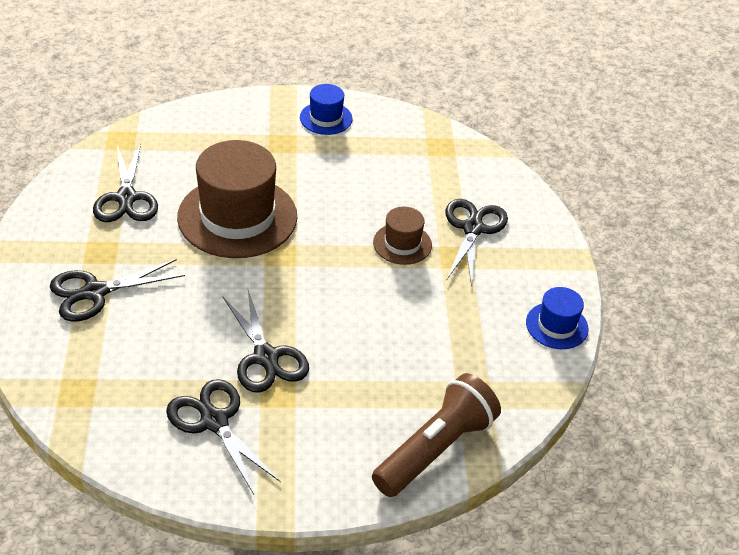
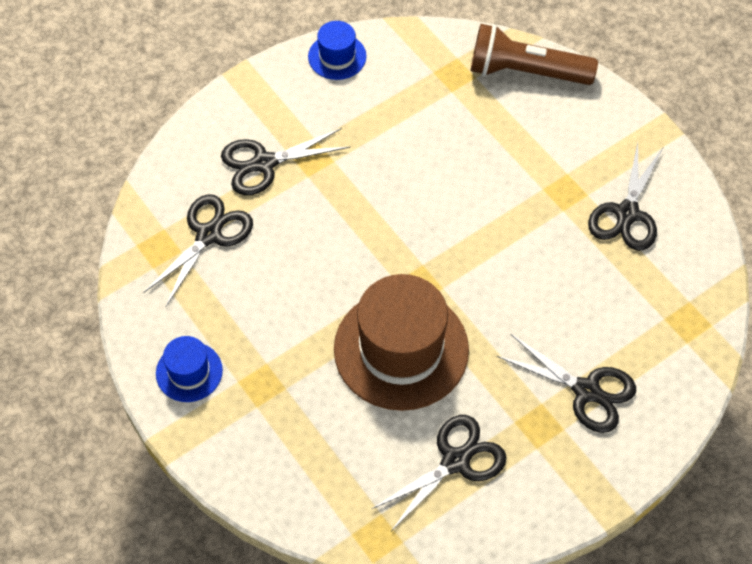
camera: 120 degrees left, 15 degrees up
(266, 357) = (539, 221): black scissors -> black scissors (208, 235)
(402, 244) = (328, 203): brown hat -> none

